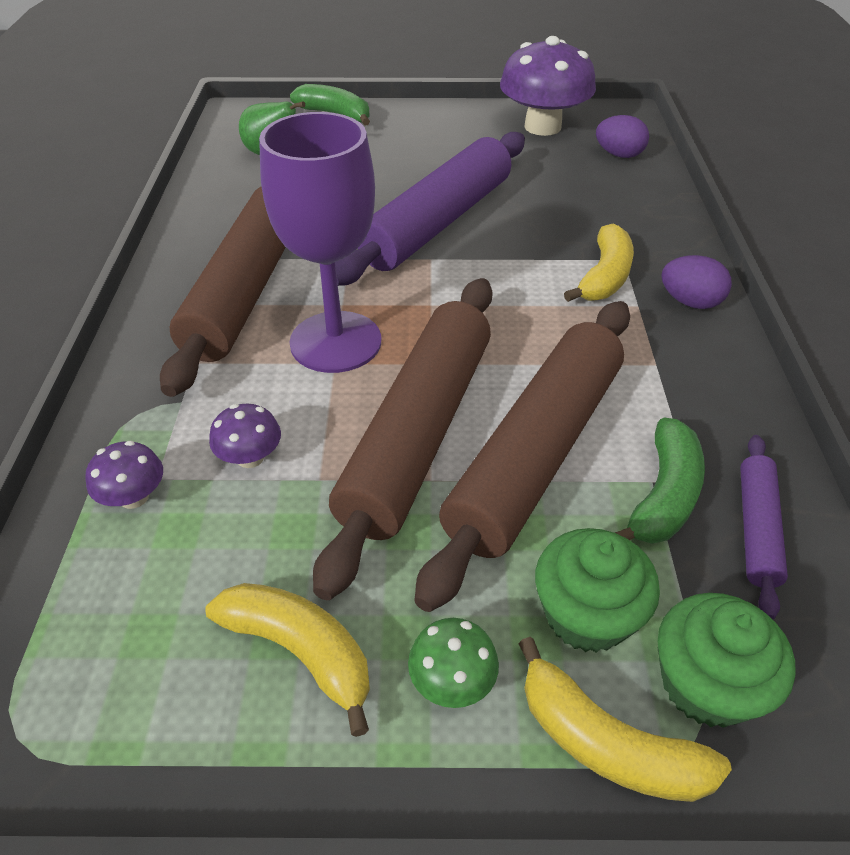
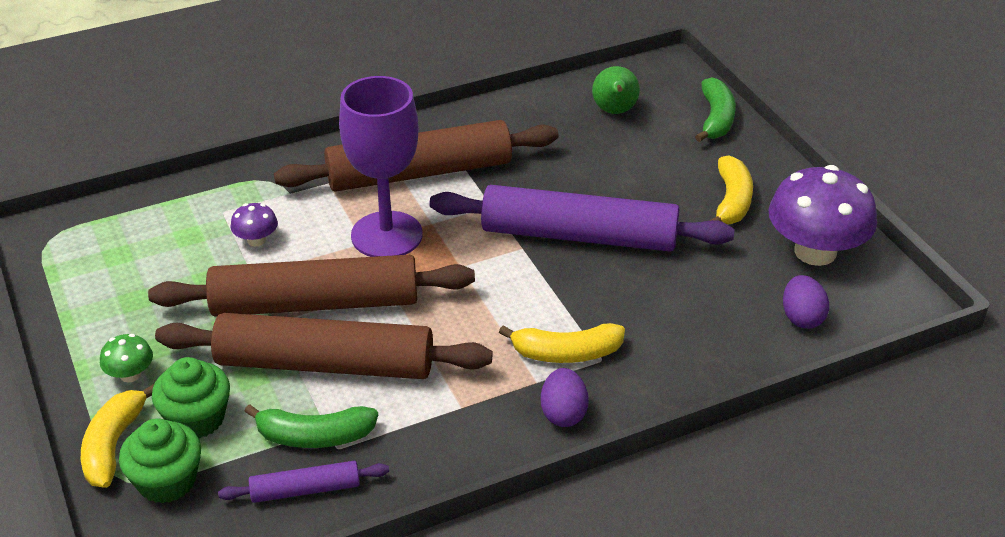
camera: 65 degrees right, 5 degrees down
(134, 497) = (204, 209): purple mushroom -> none
(301, 651) = (127, 312): yellow banana -> yellow banana (731, 201)

